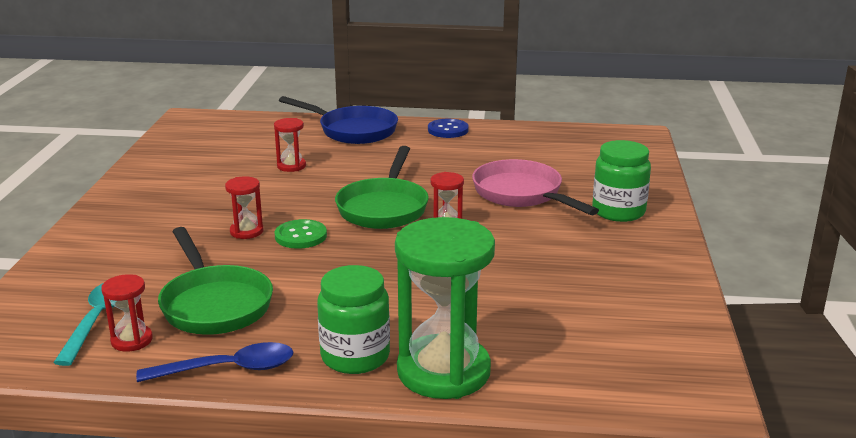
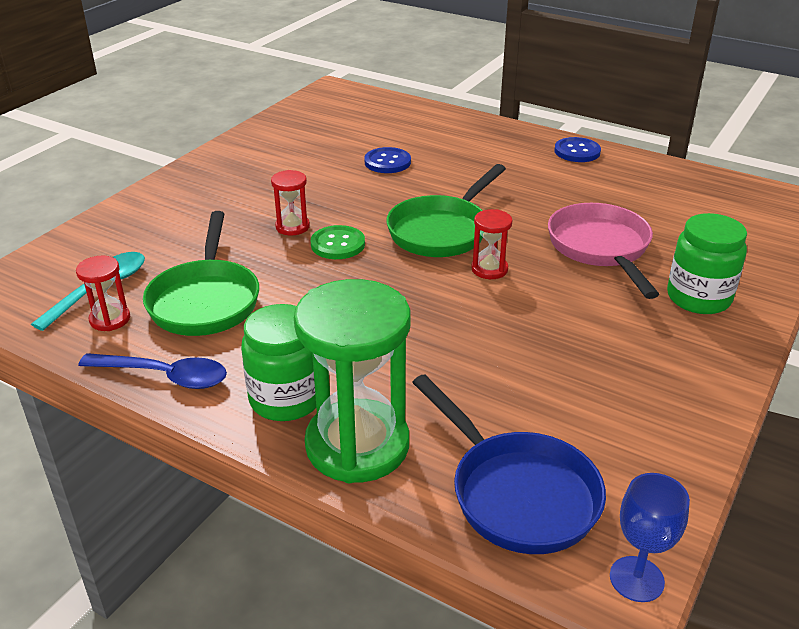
camera: 25 degrees right, 10 degrees up
(291, 166) = (387, 162): red hourglass -> blue button
(353, 130) = (477, 133): blue pan -> blue pan (517, 493)
(713, 394) = (636, 579): none -> blue goblet

